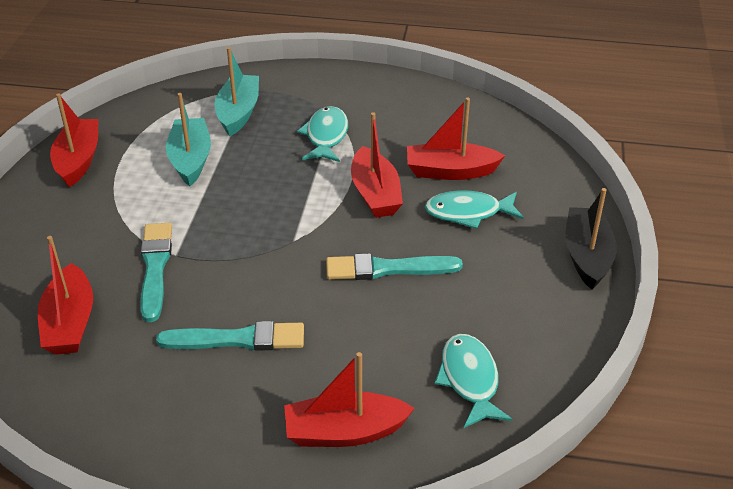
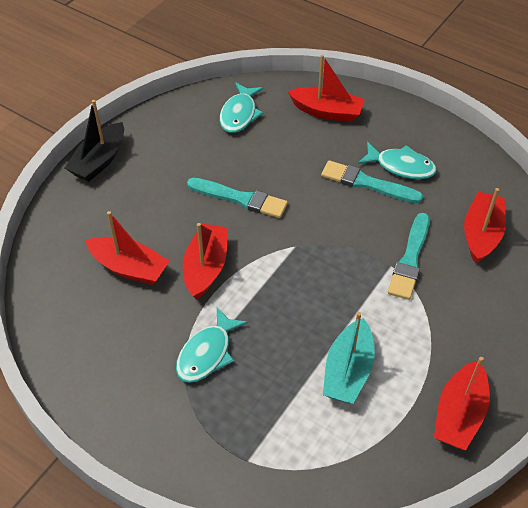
camera: 155 degrees left, 10 degrees up
(238, 113) = (276, 425): turquoise boat -> none
(468, 212) = (148, 223): turquoise fish -> turquoise fish (401, 166)

